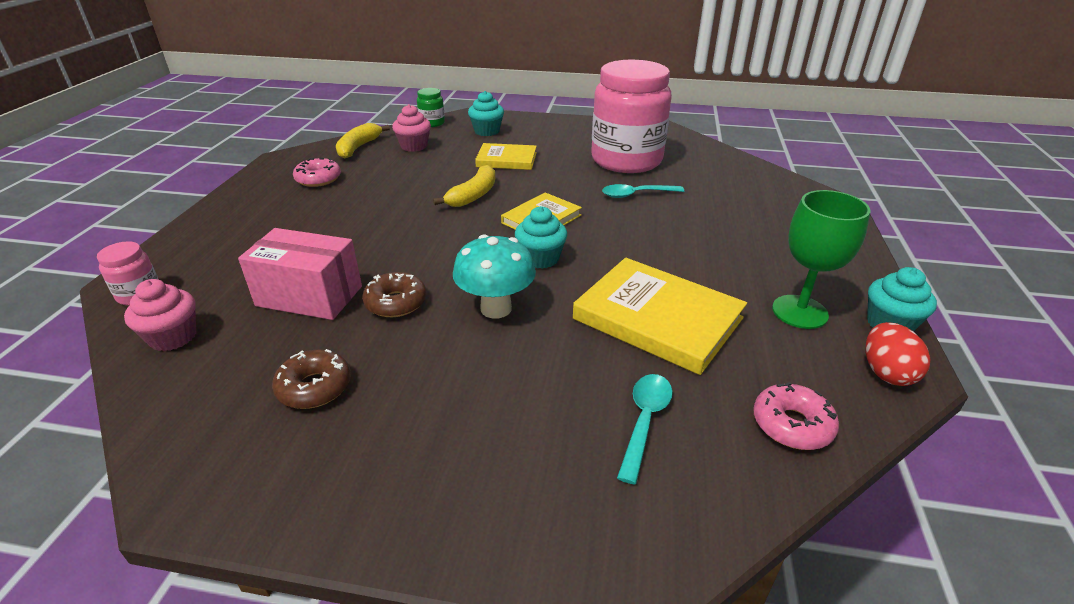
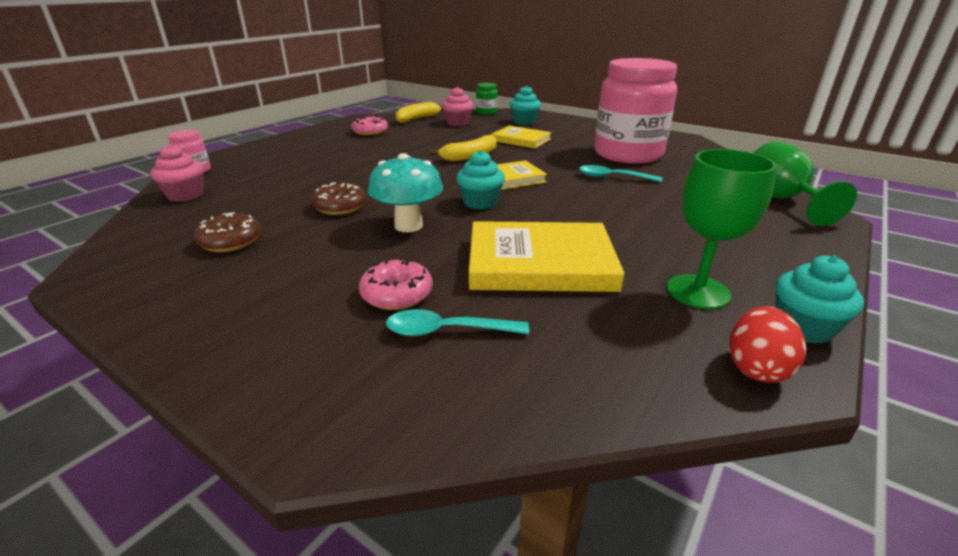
camera: 25 degrees right, 5 degrees down
(309, 296) = (289, 191): pink box -> none
(644, 421) = (447, 331): turquoise spoon -> turquoise spoon turned 135 degrees counterclockwise
(657, 318) = (540, 263): yellow book -> yellow book turned 60 degrees counterclockwise
(788, 191) = (780, 199): none -> green goblet
(792, 425) = (593, 378): pink donut -> pink donut (397, 294)

